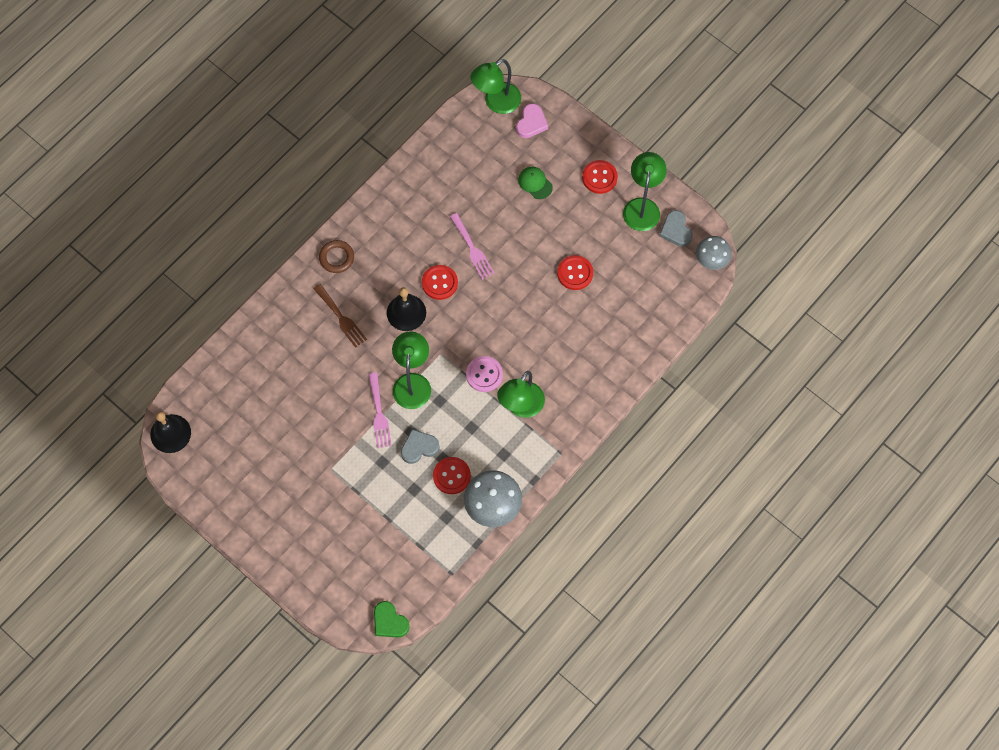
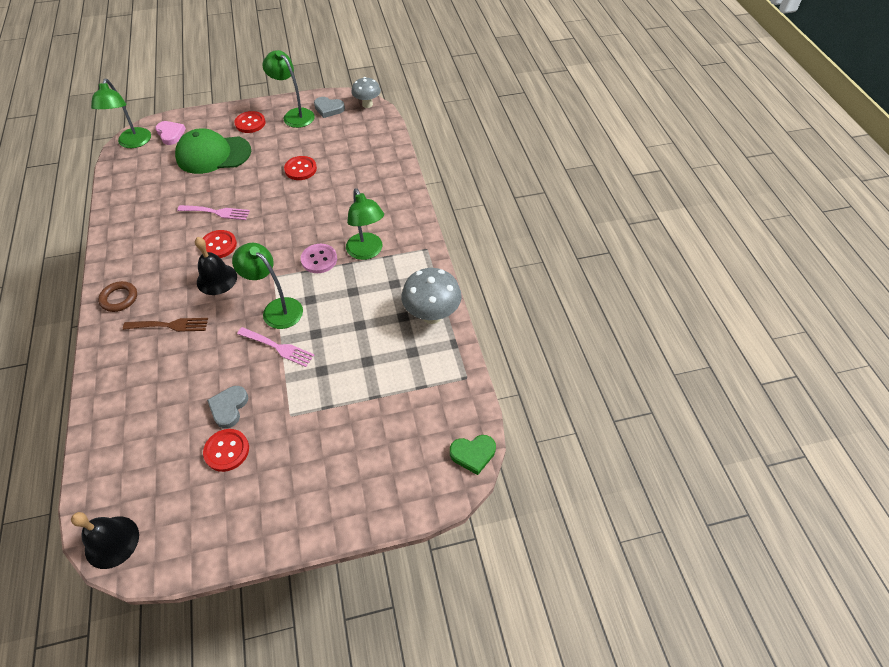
camera: 55 degrees left, 15 degrees down
(419, 447) = (335, 336): grey heart -> grey heart (229, 407)
(451, 476) = (380, 327): red button -> red button (227, 451)
(535, 183) = (213, 154): green cap -> green cap, size x2.20

